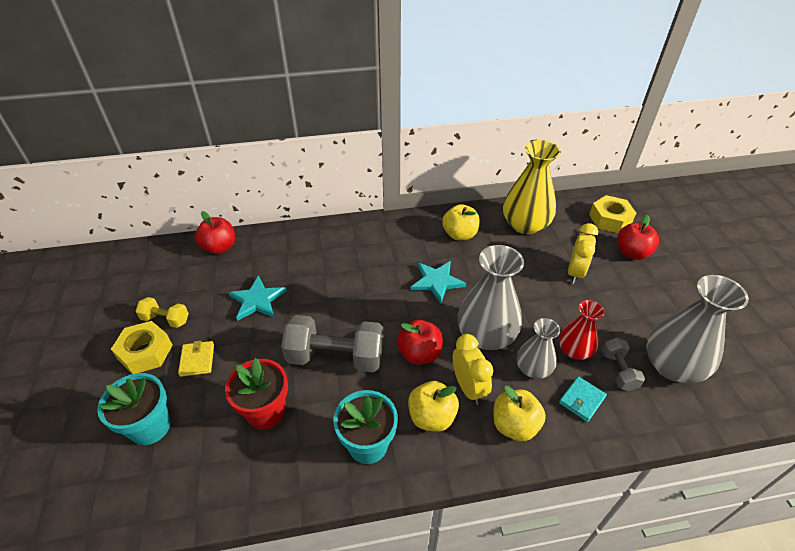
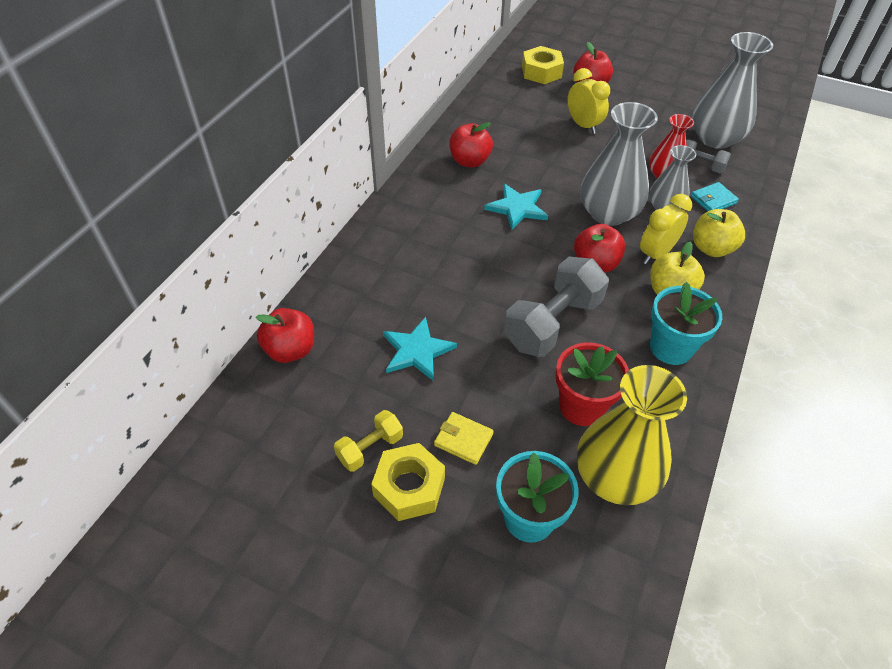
camera: 55 degrees left, 5 degrees up
(459, 234) = (469, 161): yellow apple -> red apple
(468, 387) = (655, 254): yellow clock -> yellow clock turned 60 degrees counterclockwise
(525, 225) = (498, 117): yellow vase -> yellow vase (615, 476)
(581, 400) = (713, 200): turquoise wallet -> turquoise wallet turned 75 degrees clockwise

